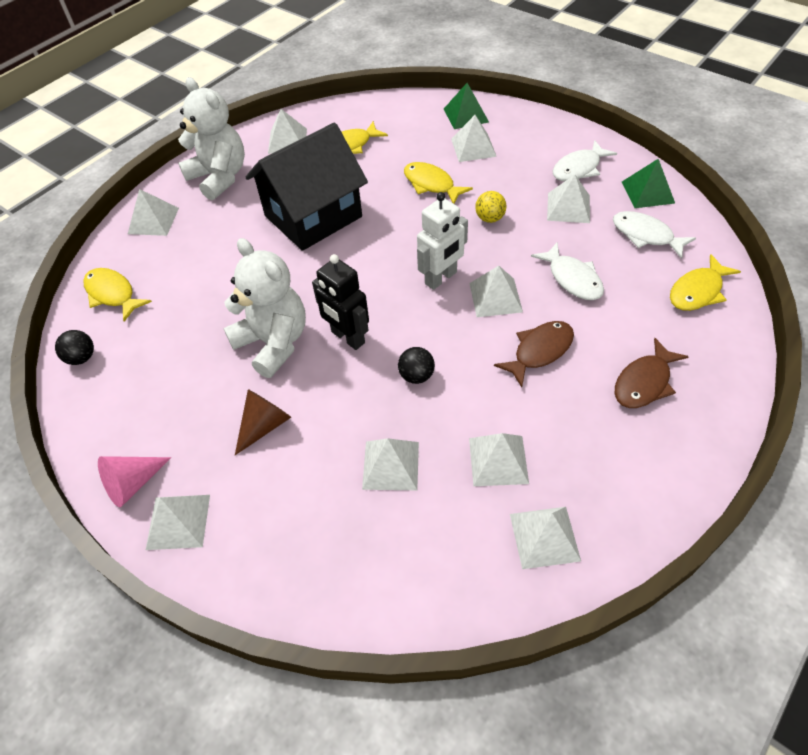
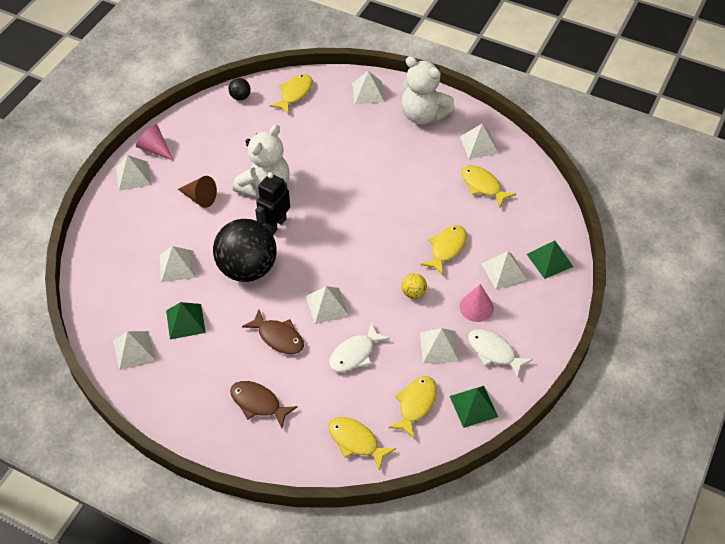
camera: 75 degrees right, 0 degrees up
(219, 177) = (423, 115): white teddy bear -> white teddy bear turned 90 degrees clockwise
(313, 216) = (392, 181): black house -> none
(416, 376) = (247, 268): black ball -> black ball, size x2.49
(441, 278) = (340, 269): white robot -> none
(498, 460) = (185, 321): white pyramid -> green pyramid
(518, 173) = (476, 307): none -> pink cone
(645, 235) = (415, 404): white fish -> yellow fish

